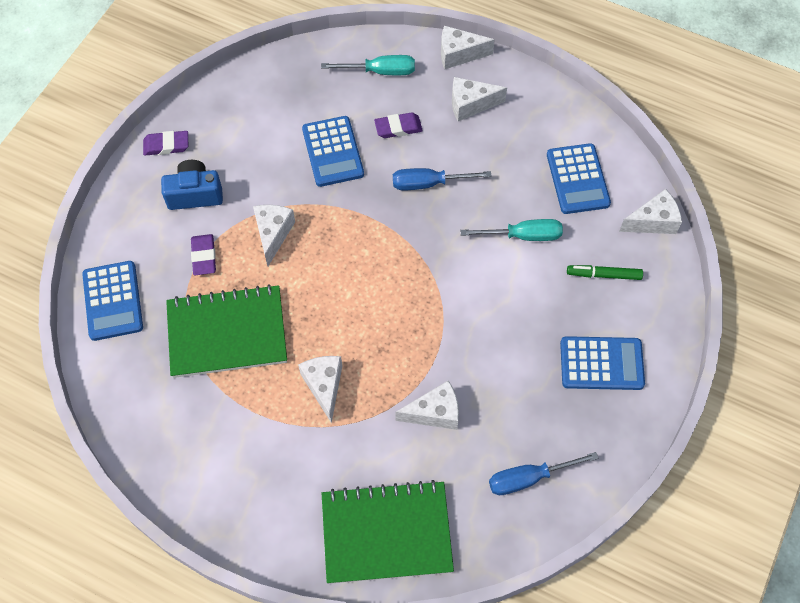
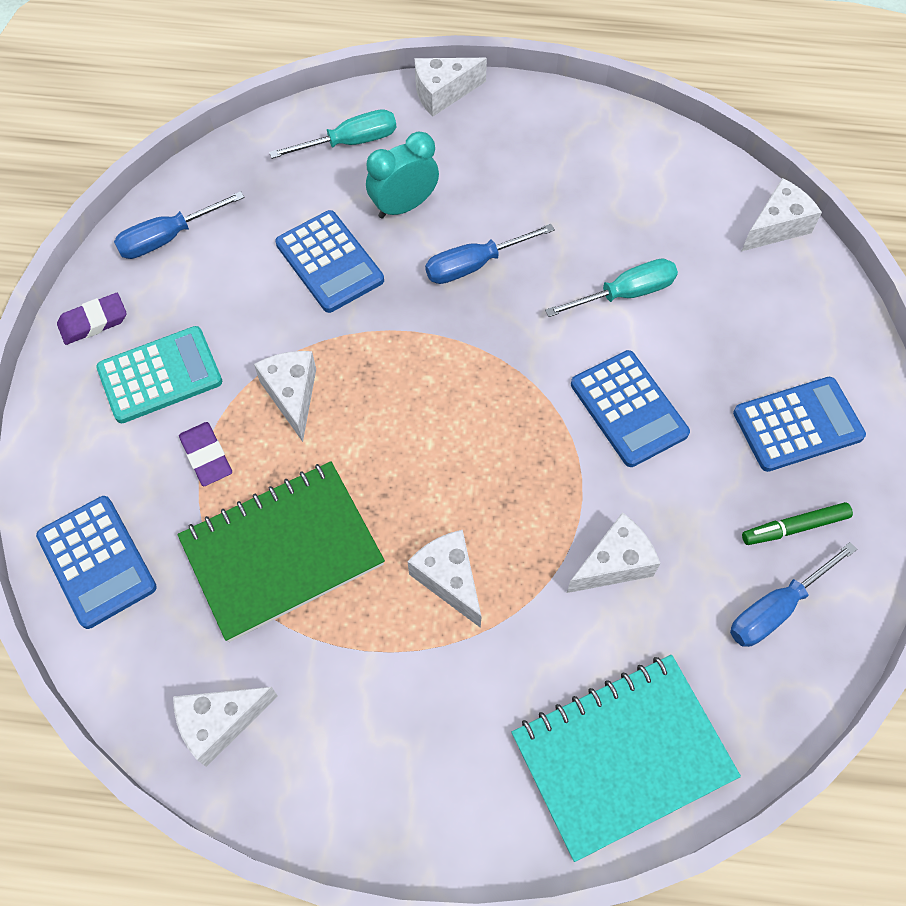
camera: 20 degrees left, 0 degrees up
(195, 194) = (160, 375): blue camera -> turquoise calculator
(234, 103) = (168, 238): none -> blue screwdriver
(386, 533) = (622, 756): green notebook -> turquoise notebook
(398, 127) = (404, 206): purple eraser -> turquoise clock
(470, 104) = (485, 150): white cheese -> white cheese (220, 723)
(577, 179) = (661, 203): blue calculator -> blue calculator (628, 409)
(604, 275) = (748, 311): green marker -> green marker (794, 527)

